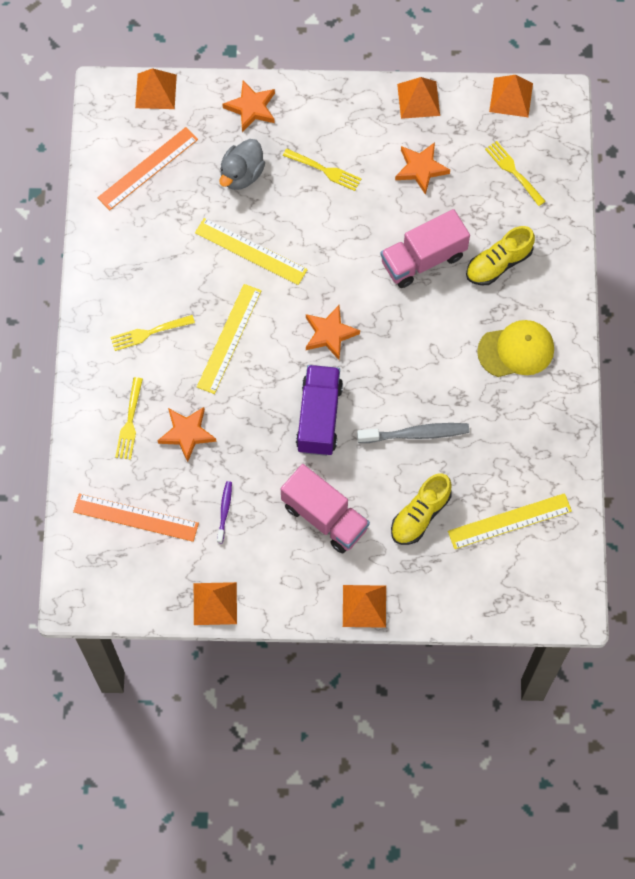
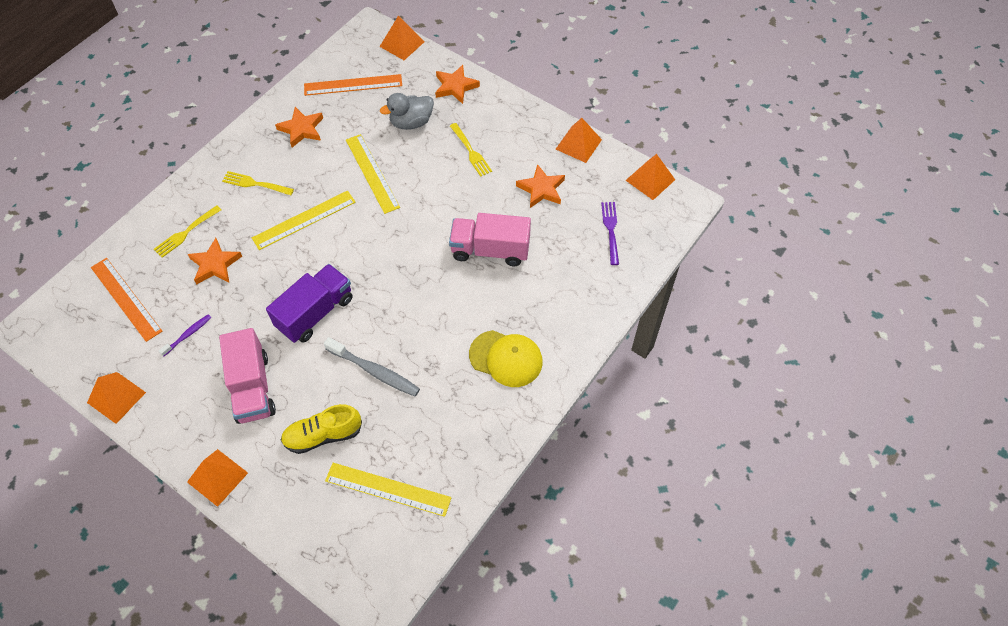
camera: 35 degrees right, 10 degrees down
(330, 334) = (376, 260): orange star -> orange star (302, 129)
(498, 263) = (545, 287): yellow shoe -> none
(514, 172) = (611, 230): yellow fork -> purple fork

